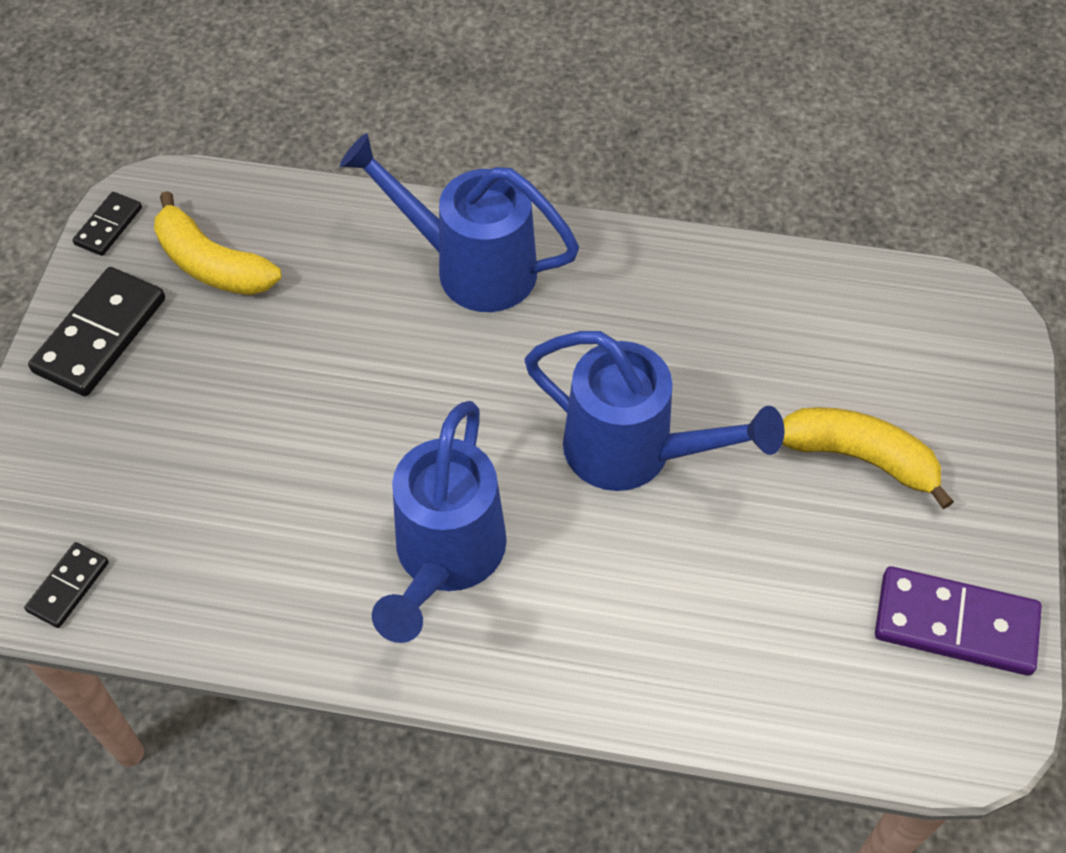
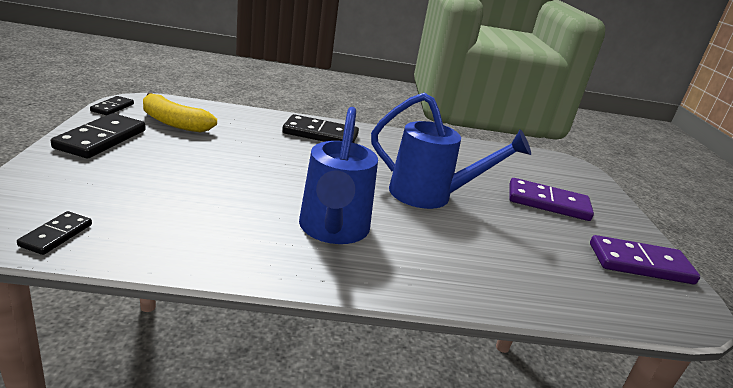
camera: 15 degrees left, 30 degrees down
(471, 267) = (320, 134): blue watering can -> black domino
(860, 458) = (548, 203): yellow banana -> purple domino

